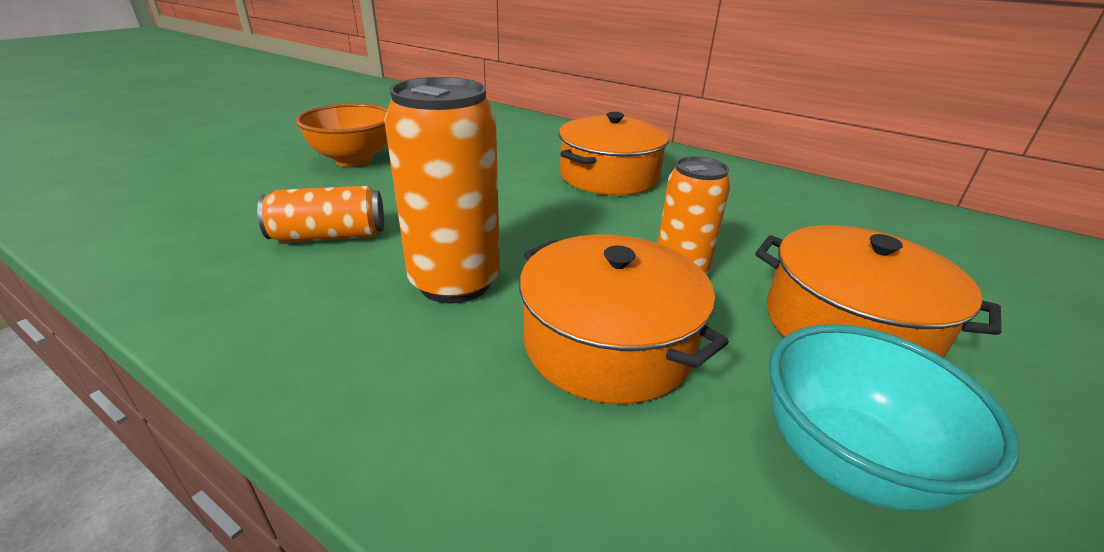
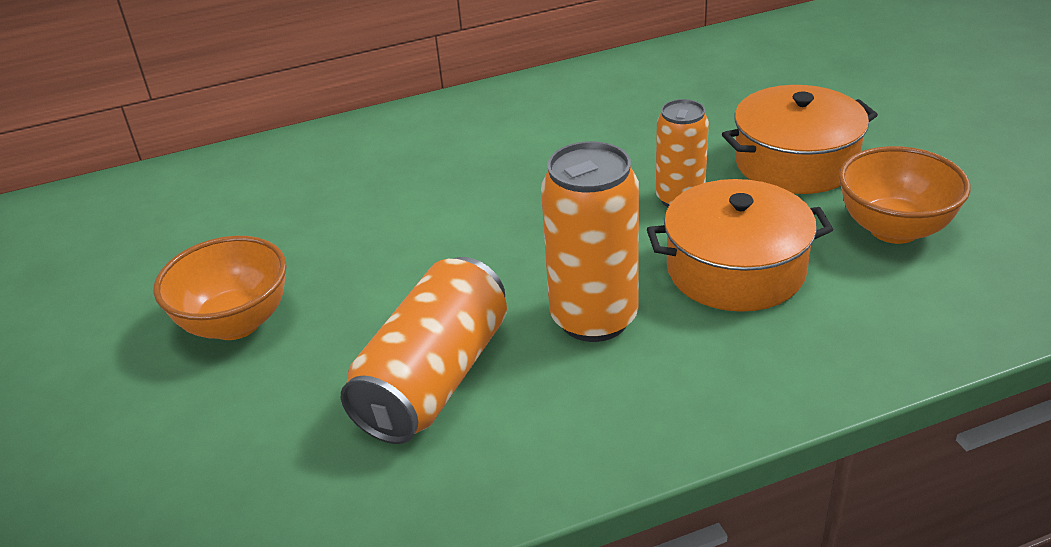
camera: 50 degrees left, 5 degrees up
(329, 236) = (434, 378): orange can -> orange can, size x1.58
(609, 176) = (480, 160): orange pot -> none
(847, 461) = (894, 229): turquoise bowl -> orange bowl

